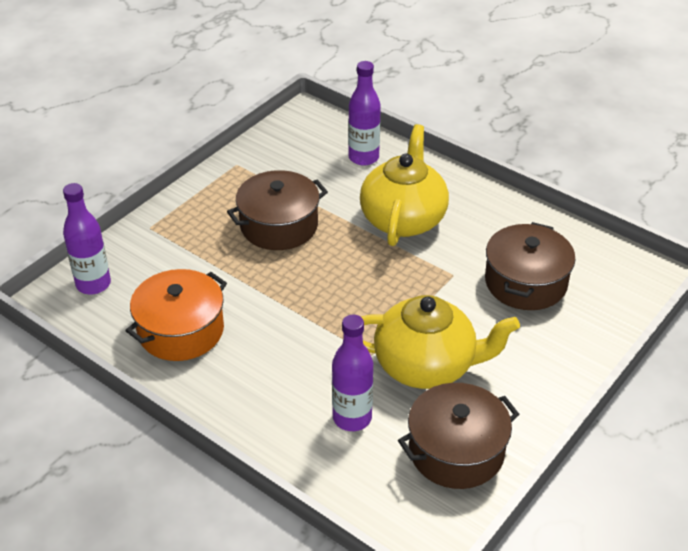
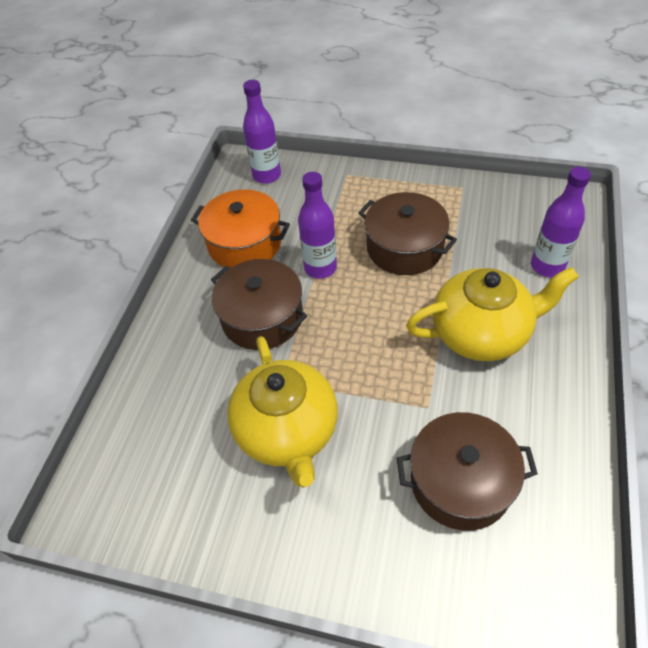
camera: 70 degrees right, 10 degrees up
(352, 418) = (198, 397): purple bottle -> purple bottle (320, 268)
(456, 451) = (189, 499): brown pot -> brown pot (262, 317)

